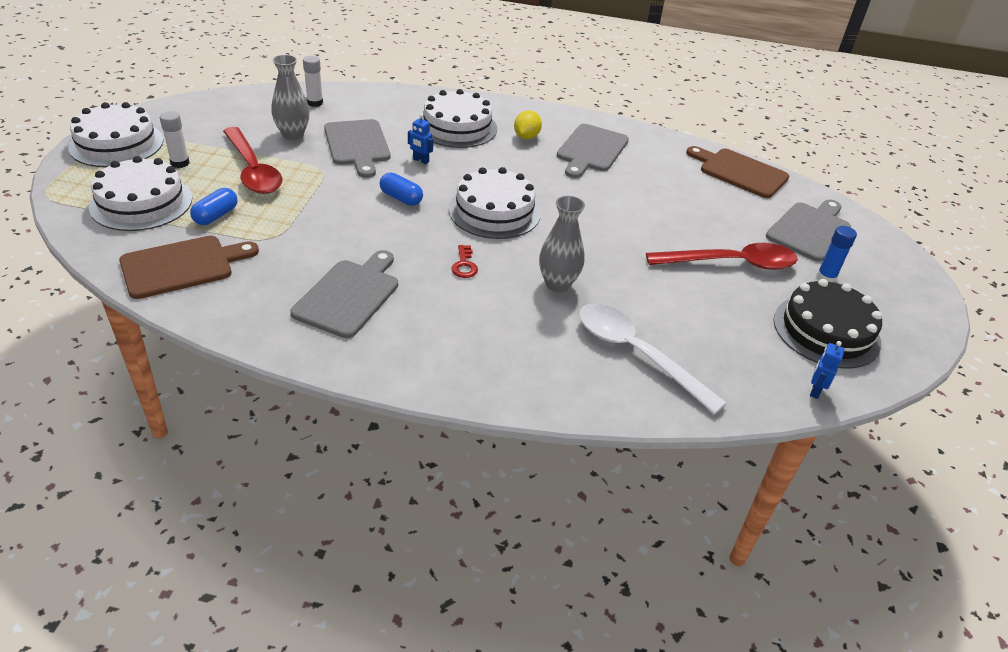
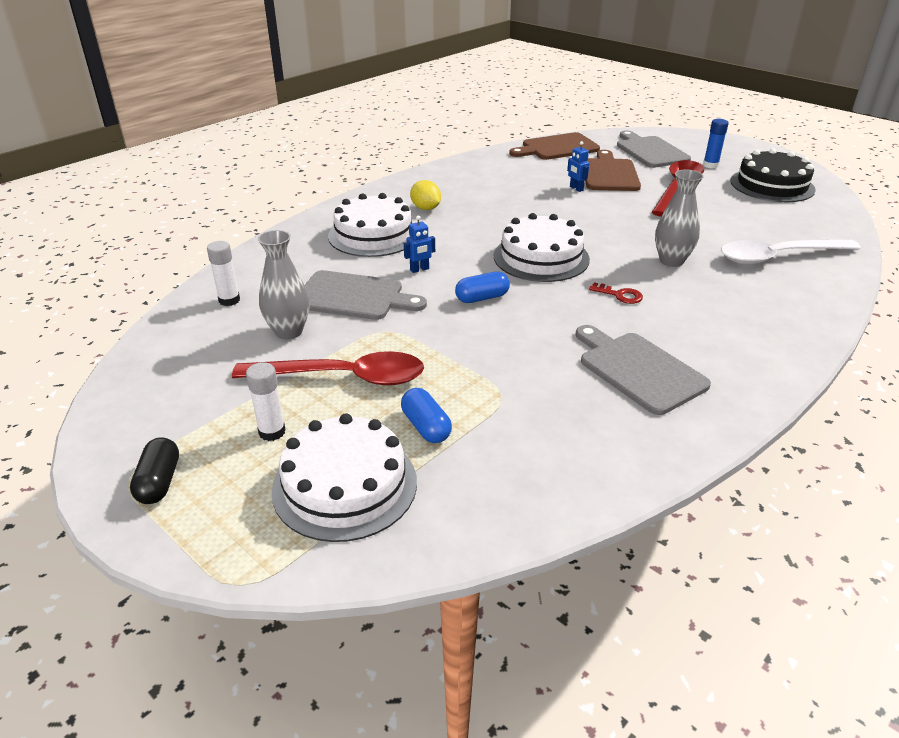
camera: 55 degrees left, 5 degrees down
(116, 144) = (159, 482): white cake -> black capsule
(182, 266) = (520, 476): brown cutting board -> brown cutting board (609, 174)
(591, 150) = (475, 188): grey cutting board -> none
(815, 391) = (836, 210): blue robot -> blue robot (576, 188)

